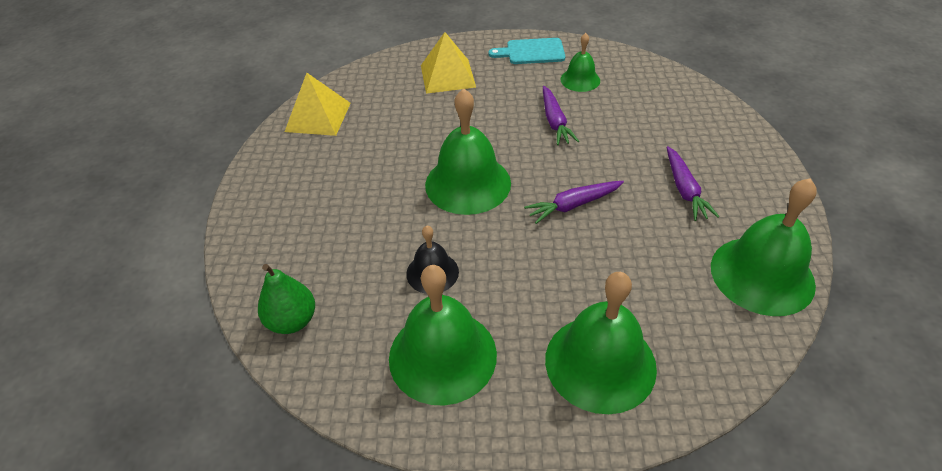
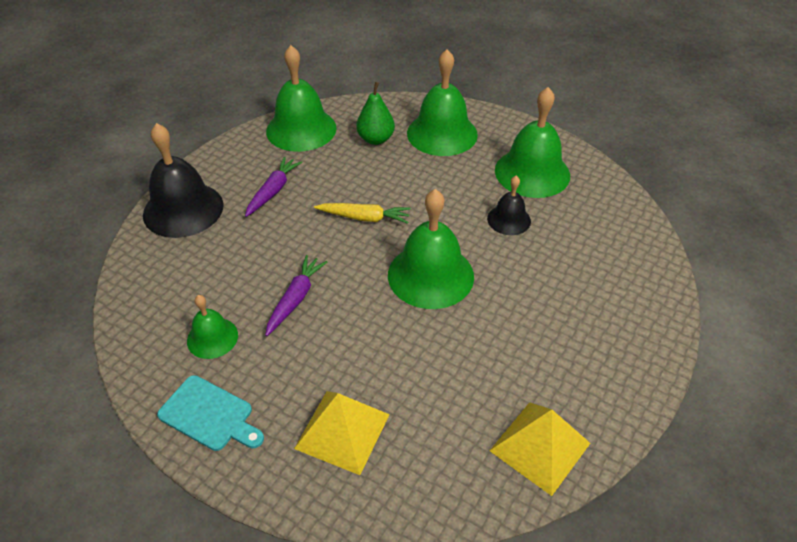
camera: 150 degrees left, 0 degrees up
(292, 321) = (628, 233): green pear -> green pear (376, 139)
(573, 205) = (364, 218): purple carrot -> yellow carrot
(730, 138) = (183, 209): none -> black bell

